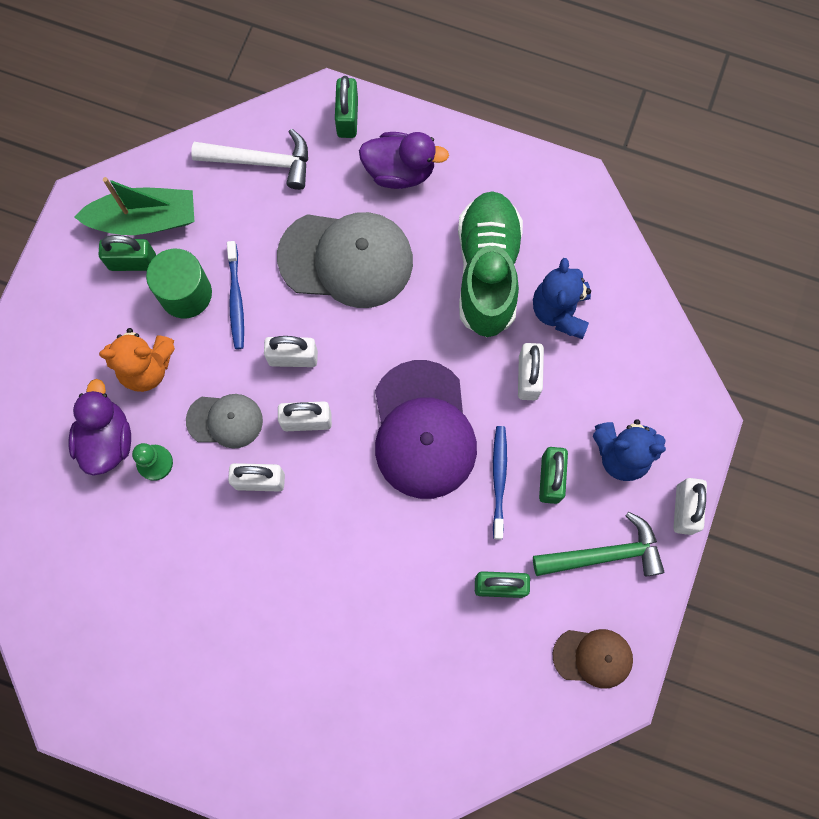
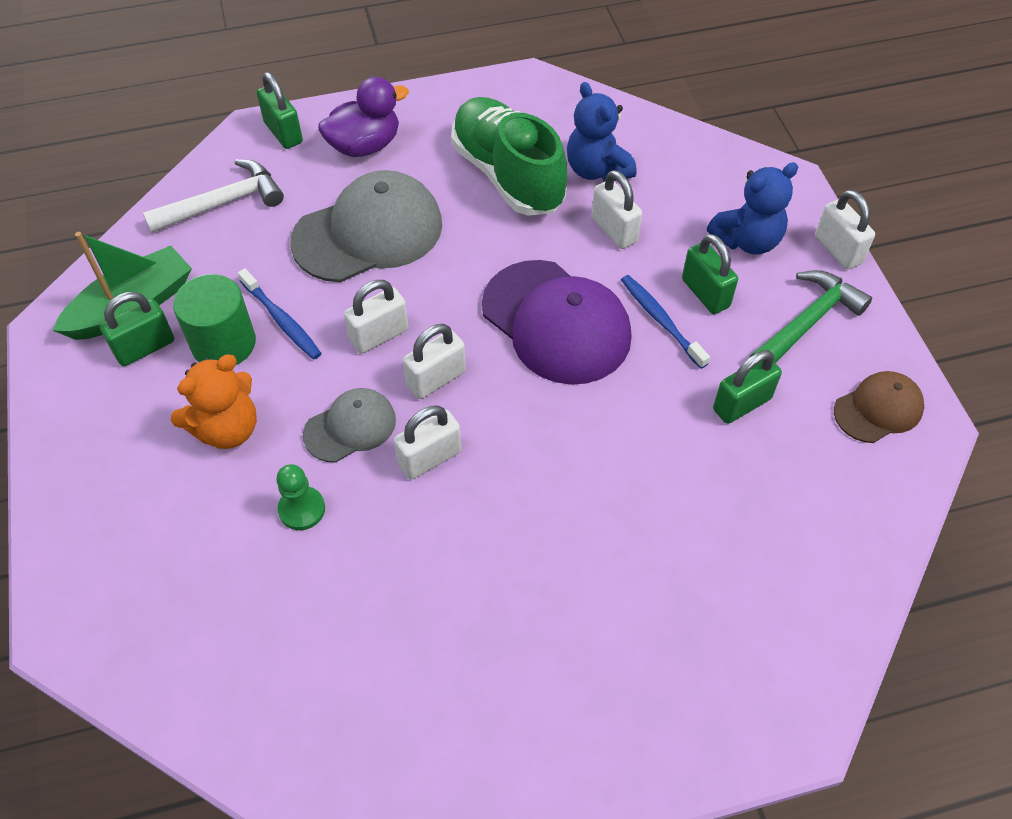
camera: 35 degrees left, 20 degrees down
(107, 439) = (230, 520): purple duck -> none

